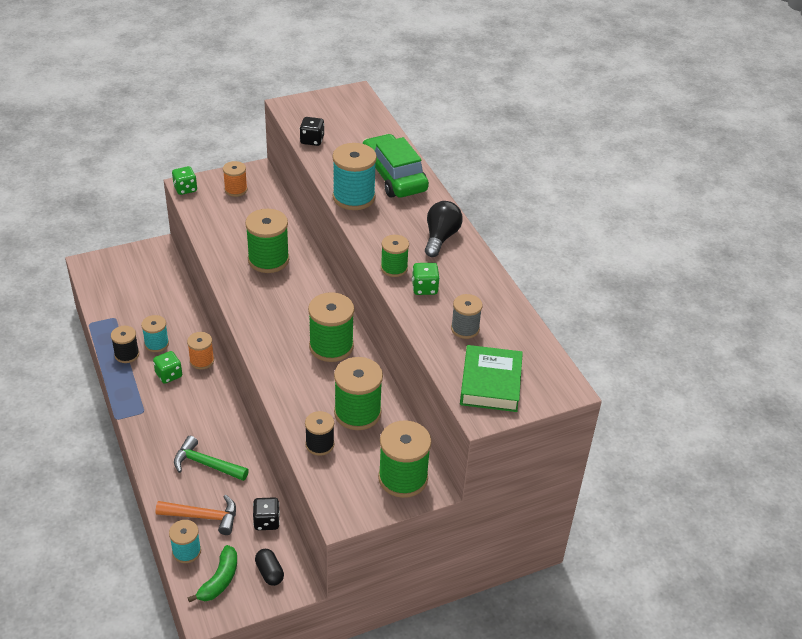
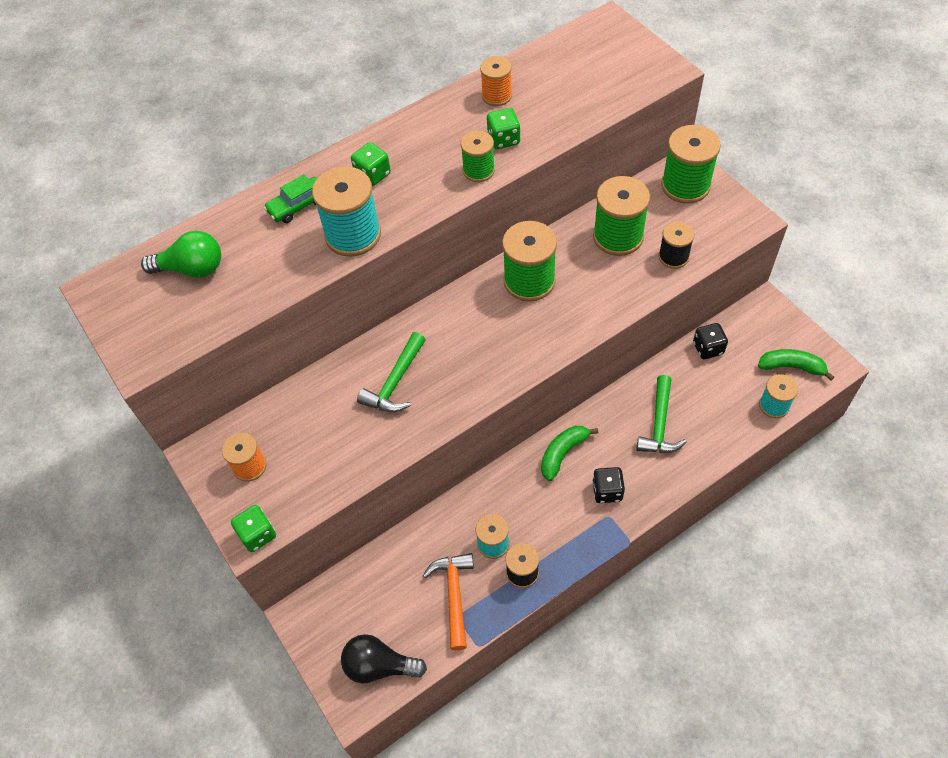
camera: 95 degrees left, 15 degrees up
(169, 375) = (541, 509): green dice -> green dice (373, 175)
(202, 361) = (507, 481): orange spool -> orange spool (496, 96)
(203, 517) = (726, 404): orange hammer -> orange hammer (454, 595)
(209, 397) = (562, 453): none -> green banana
(268, 260) = (395, 382): green spool -> green hammer
(269, 572) = (764, 329): black capsule -> none
(312, 140) = (229, 309): black dice -> black dice (607, 491)
(355, 128) = (192, 269): none -> green light bulb
(394, 176) = (298, 206): green car -> green car, size x0.52
(440, 237) = (410, 142): black light bulb -> black light bulb (379, 666)
(465, 329) = (555, 98): grey spool -> none
(490, 383) = (625, 69): green book -> none

